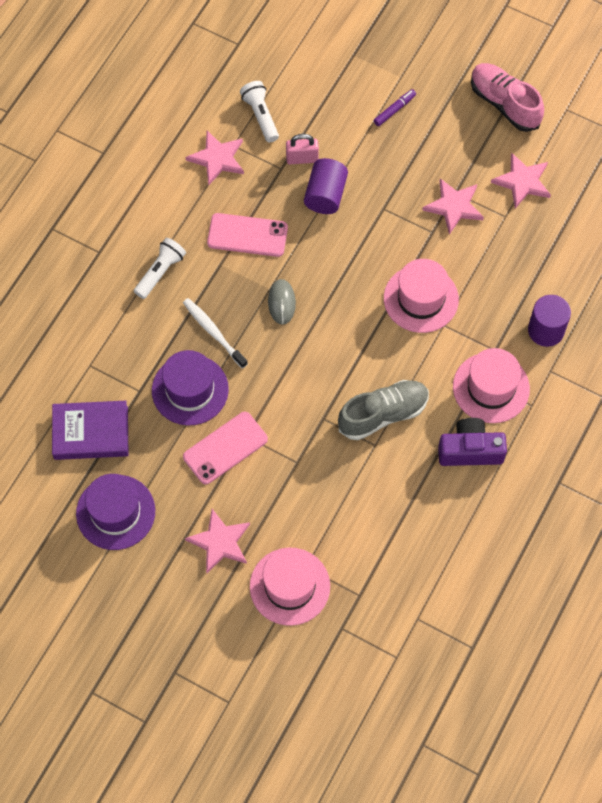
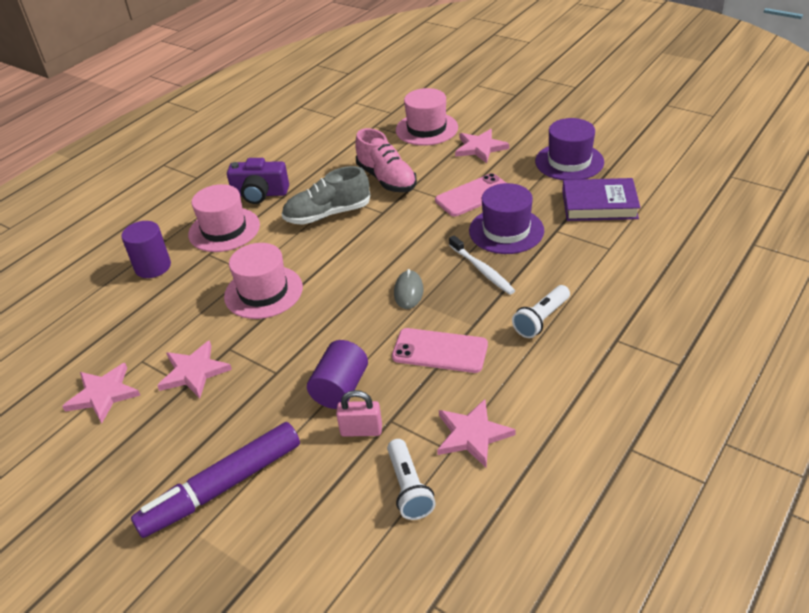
camera: 170 degrees left, 25 degrees down
(394, 110) = (223, 487): purple marker -> purple marker, size x2.37
(504, 103) = (74, 488): pink shoe -> pink shoe (387, 179)

